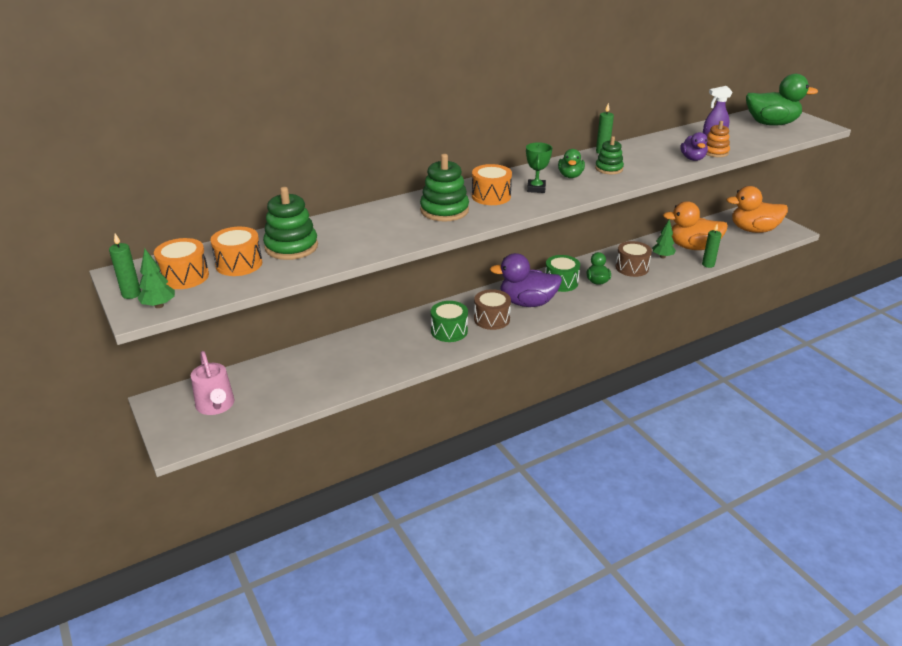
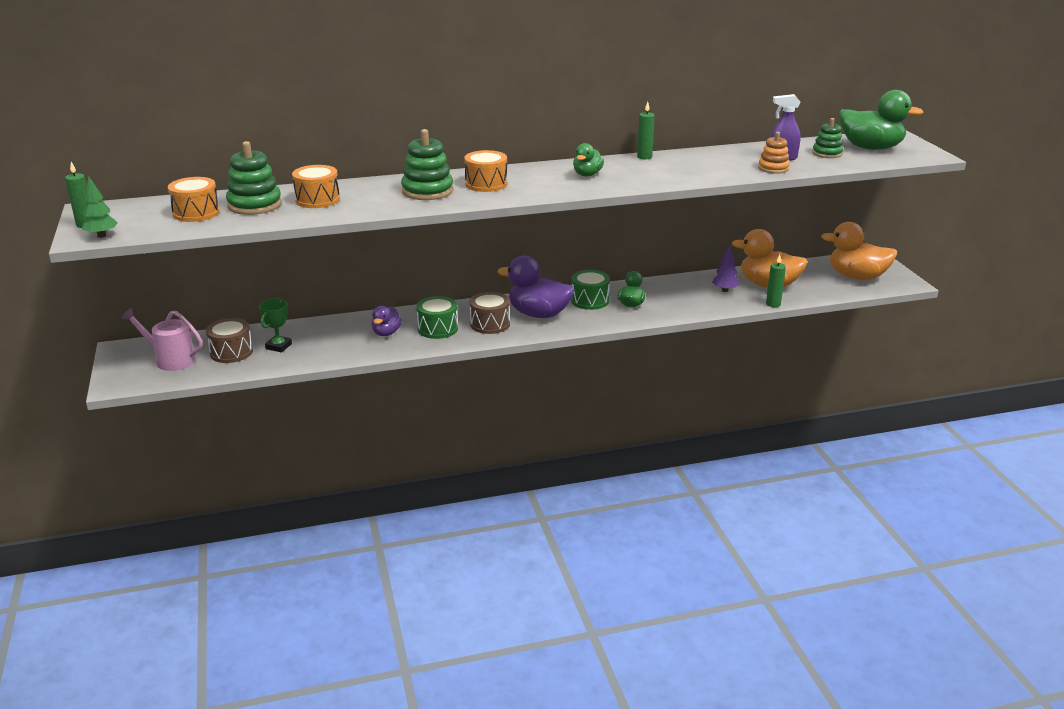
camera: 15 degrees right, 5 degrees down
(184, 276) = (141, 217): orange drum -> orange drum (317, 200)
(216, 405) = (171, 360): pink watering can -> pink watering can turned 120 degrees clockwise
(536, 189) = (539, 182): green trophy -> green trophy (278, 346)
(609, 169) = (636, 172): green stacking toy -> green stacking toy (827, 153)
(632, 268) = (680, 297): brown drum -> brown drum (231, 352)
(662, 257) = (724, 290): green tree -> purple tree
(692, 158) = (740, 172): purple duck -> purple duck (386, 333)

